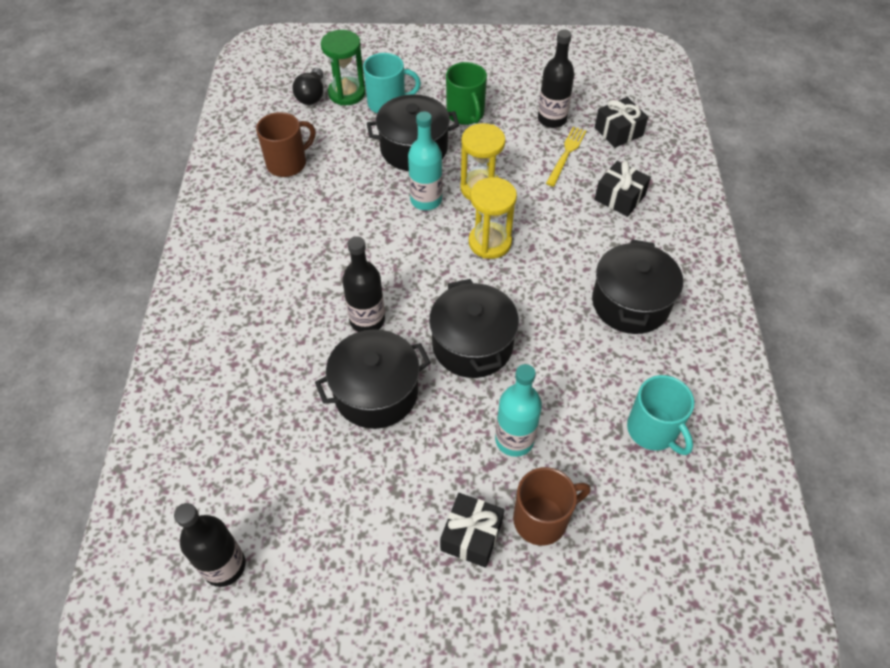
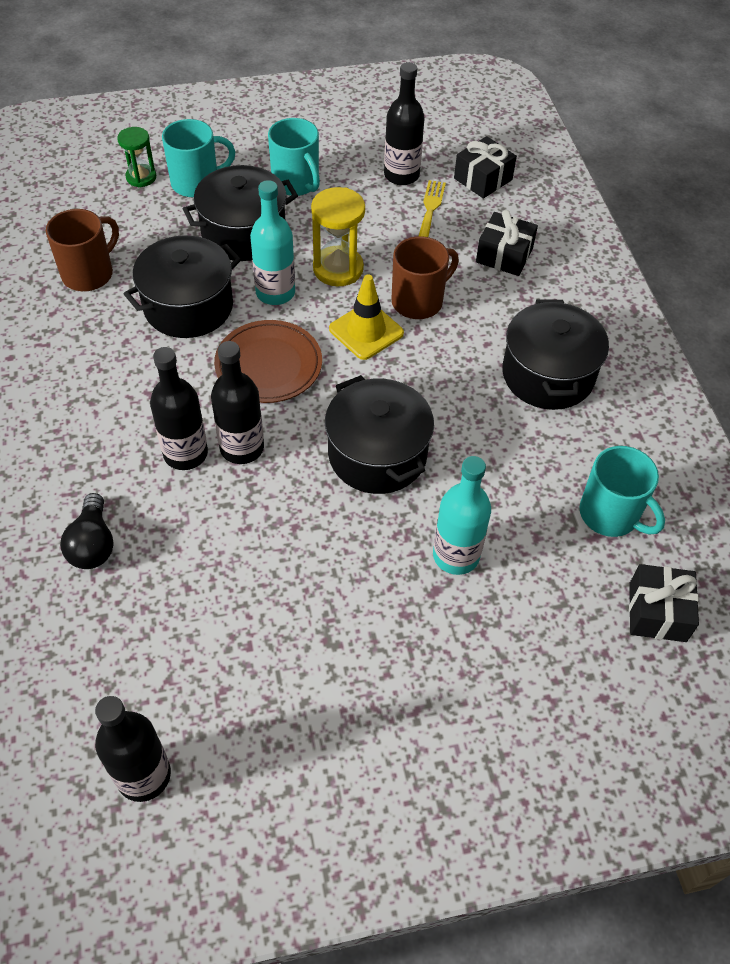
camera: 15 degrees left, 0 degrees up
(312, 95) = (97, 186): black light bulb -> black light bulb (93, 544)
(323, 317) = (185, 454): none -> black bottle
(347, 93) = (141, 177): green hourglass -> green hourglass, size x0.64
(376, 392) = (276, 531): black pot -> black pot (188, 306)
(405, 257) = (268, 365): none -> brown plate
(465, 114) = (296, 183): green mug -> turquoise mug
(471, 536) = (435, 676): black gift -> black gift (657, 612)
(490, 242) = (366, 331): yellow hourglass -> yellow traffic cone
(542, 519) = (511, 639): brown mug -> brown mug (418, 301)

